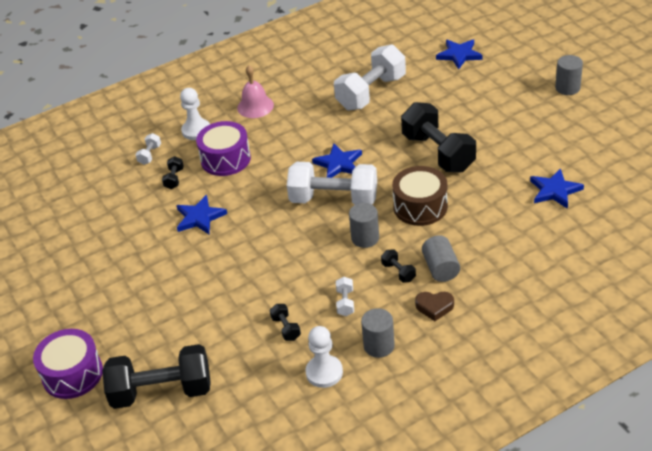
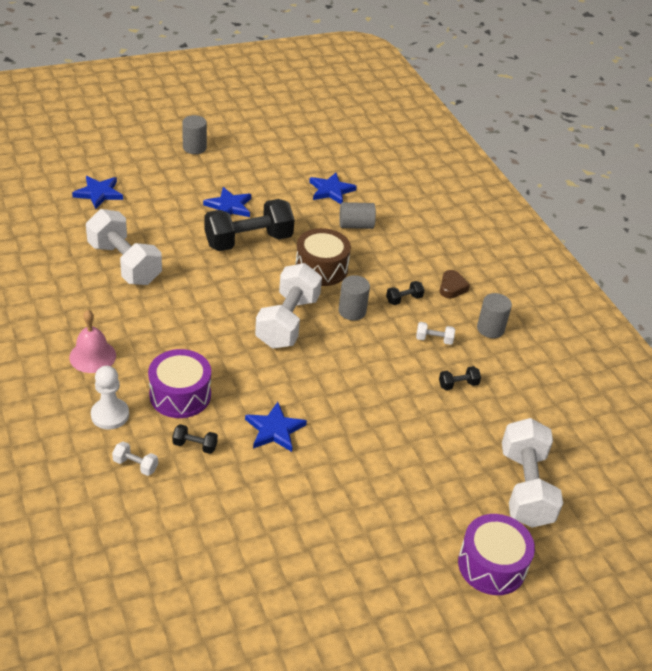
camera: 90 degrees left, 0 degrees up
(162, 391) = (525, 487): black dumbbell -> white dumbbell
(324, 372) = (516, 368): white pawn -> none
(338, 164) = (233, 308): blue star -> blue star (229, 206)
(441, 268) = (406, 274): grey cylinder -> grey cylinder (356, 225)

